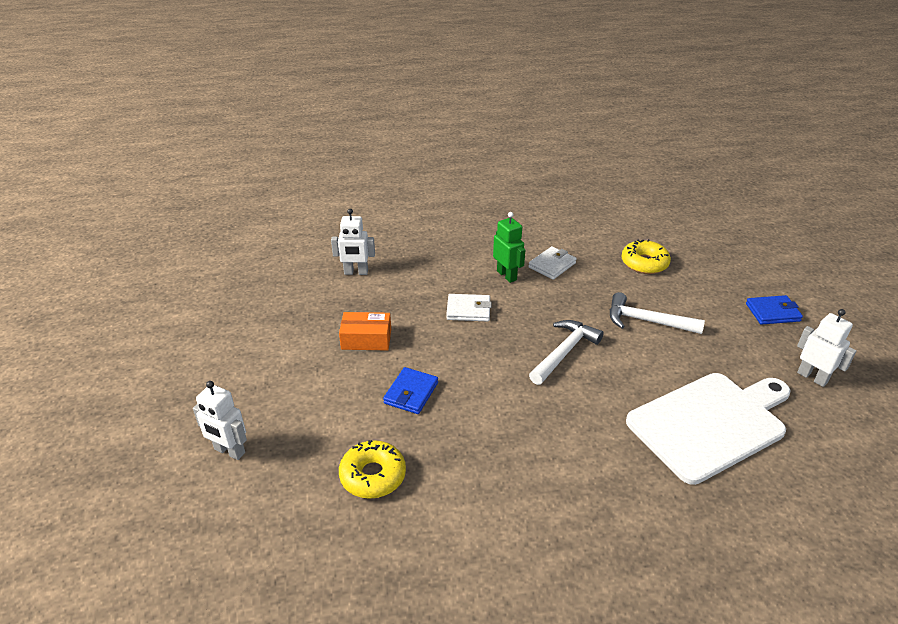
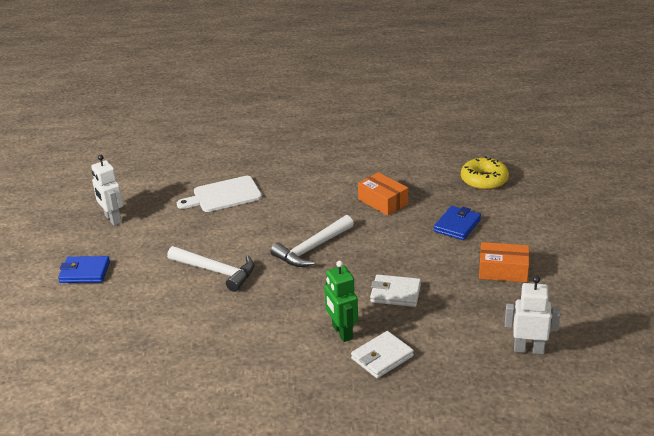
camera: 170 degrees left, 5 degrees down
(229, 451) = (597, 197): white robot -> none
(504, 425) = (383, 202): none -> orange box
(552, 265) = (282, 343): white wallet -> white wallet (382, 357)
(644, 263) = (169, 338): yellow donut -> none
(710, 424) = (224, 195): white cutting board -> white cutting board, size x0.60

